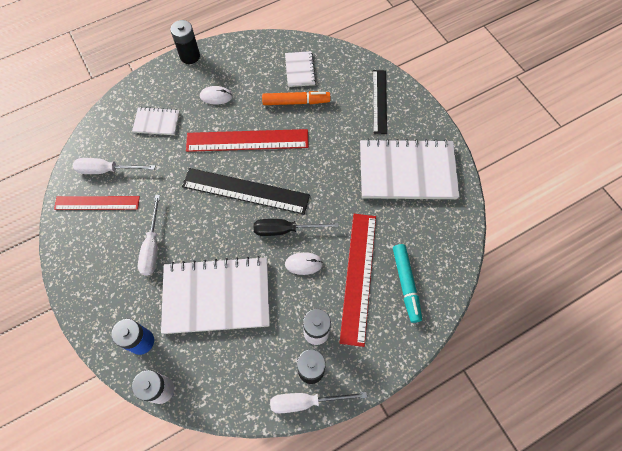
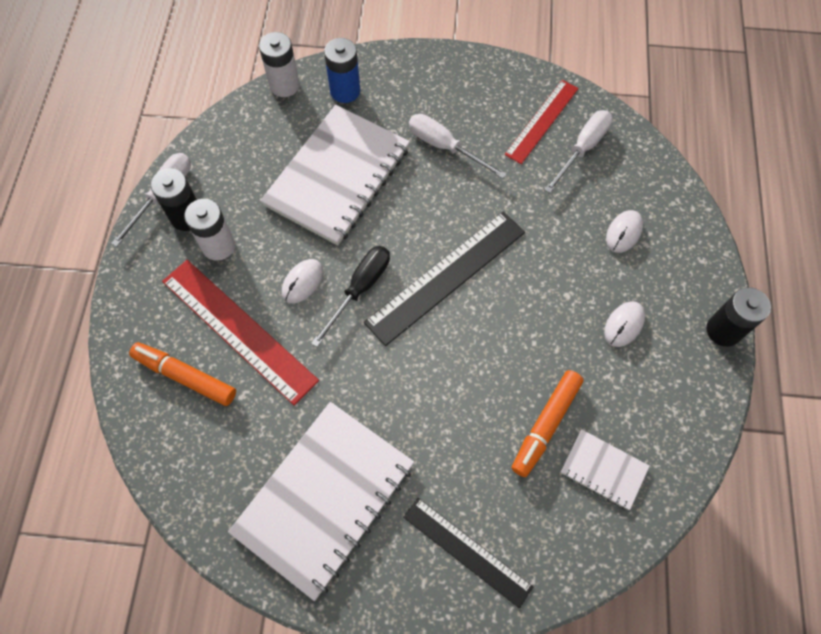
camera: 125 degrees right, 0 degrees up
(156, 122) = (623, 232): white notebook -> white mouse
(247, 140) = (521, 321): red ruler -> none
(406, 284) = (185, 376): turquoise marker -> orange marker

